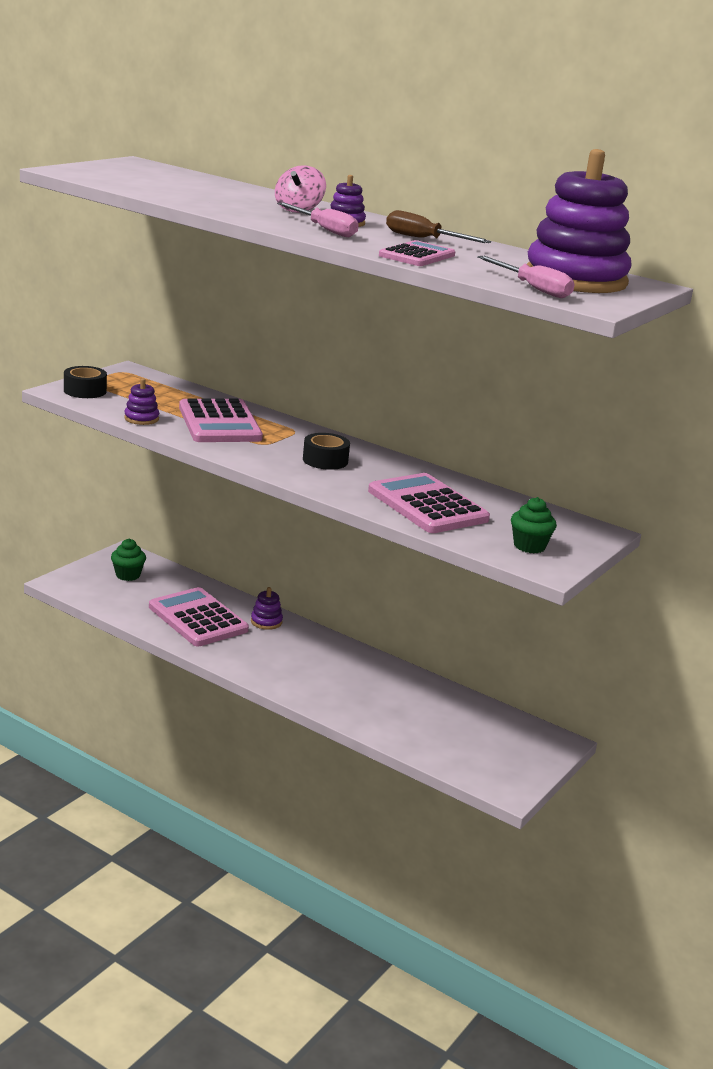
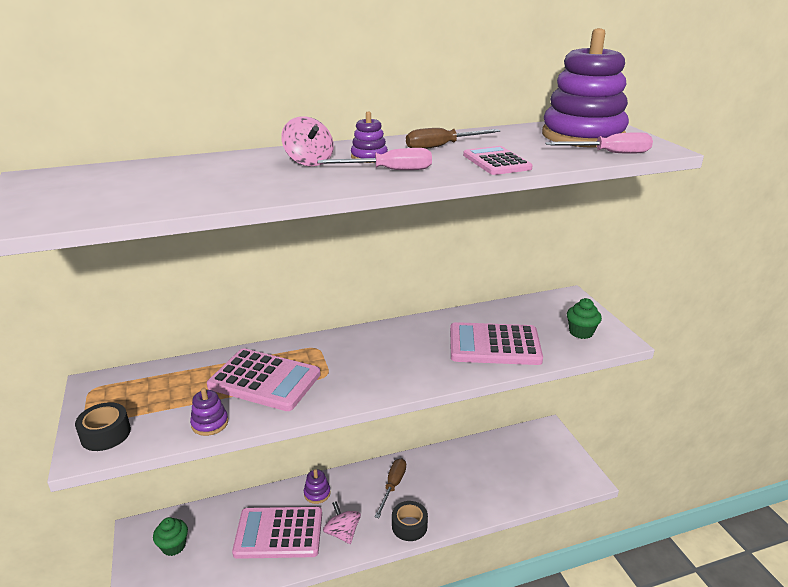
camera: 50 degrees left, 5 degrees up
(237, 651) = (342, 533): none -> pink spinning top
(325, 460) = (384, 357): black tape -> black tape (409, 526)
(329, 661) = (393, 486): none -> brown screwdriver

